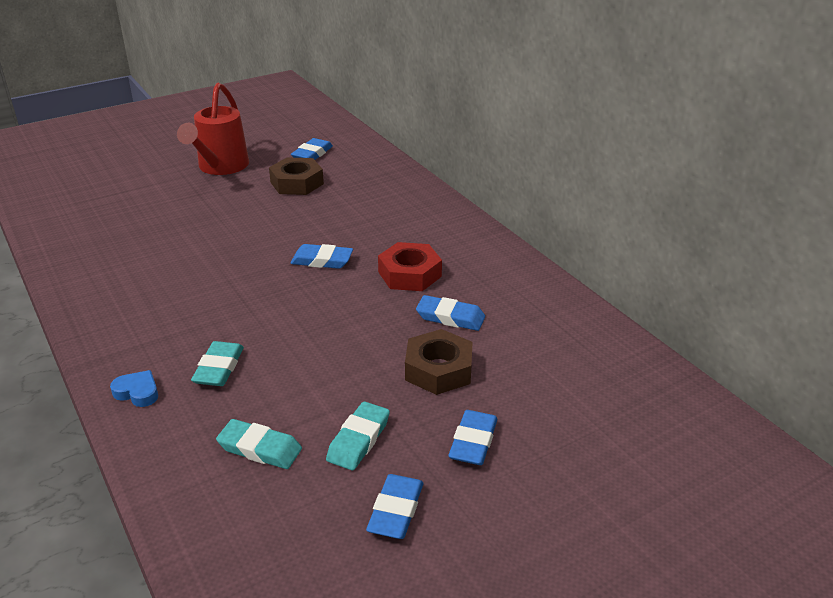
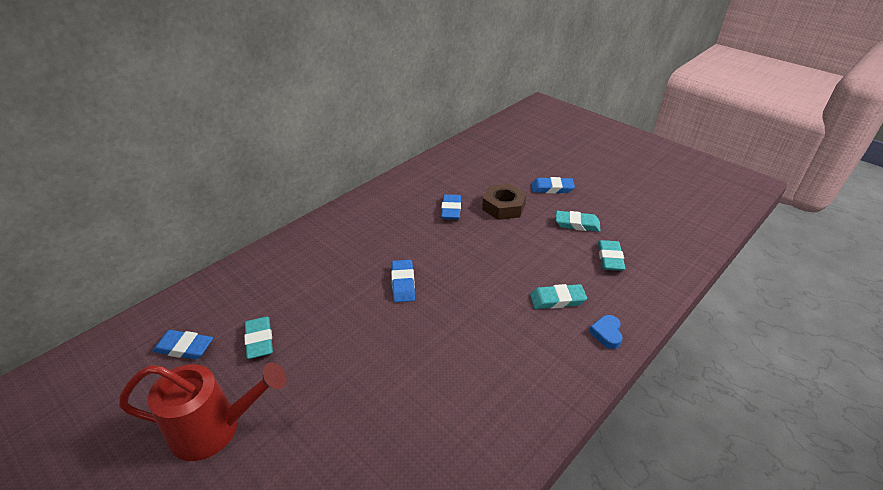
camera: 105 degrees left, 5 degrees up
(297, 183) = (259, 340): brown nut -> turquoise eraser
(396, 510) = (612, 204): blue eraser -> none
(409, 274) = (407, 234): red nut -> none

